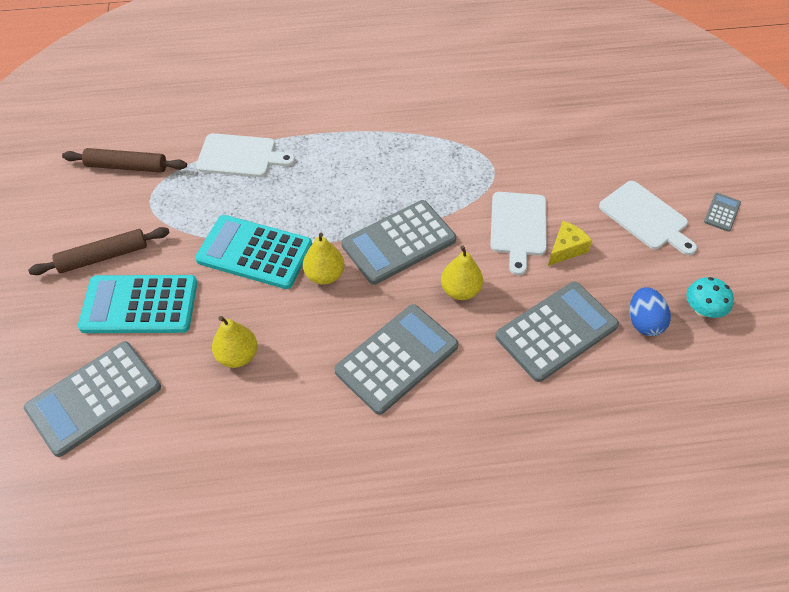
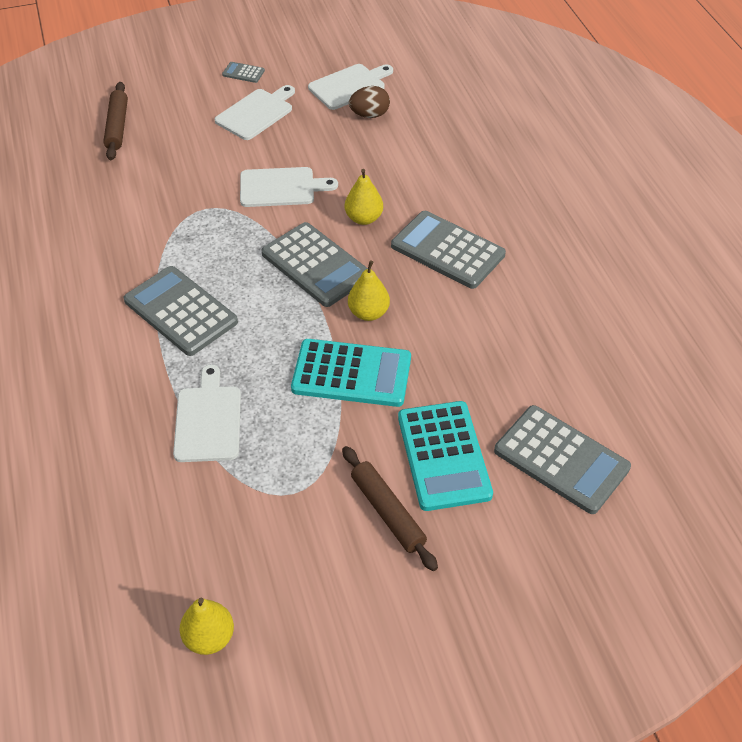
camera: 100 degrees left, 5 degrees down
(127, 166) = (239, 536): brown rolling pin -> brown rolling pin (117, 126)
(238, 356) = (479, 359): yellow pear -> yellow pear (209, 638)
(254, 252) = (351, 374): turquoise calculator -> turquoise calculator turned 90 degrees counterclockwise
(556, 331) = (392, 160): grey calculator -> grey calculator (181, 311)
(566, 249) = (302, 158): yellow cheese -> none
(644, 322) = (369, 115): blue egg -> brown egg
(702, 309) = (349, 86): turquoise mushroom -> white cutting board

